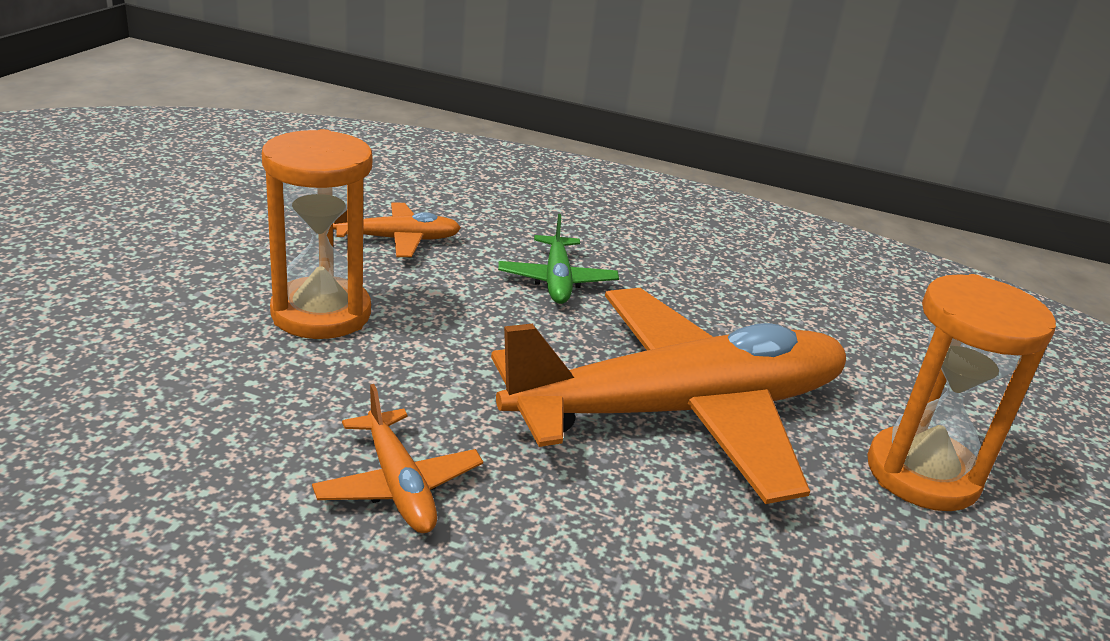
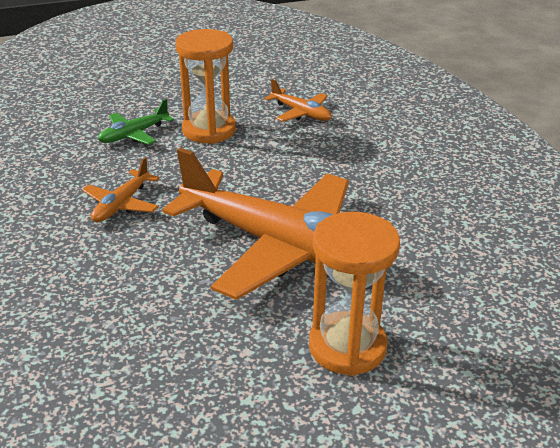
camera: 55 degrees right, 5 degrees up
(557, 280) = (343, 164): green plane -> green plane (134, 134)

